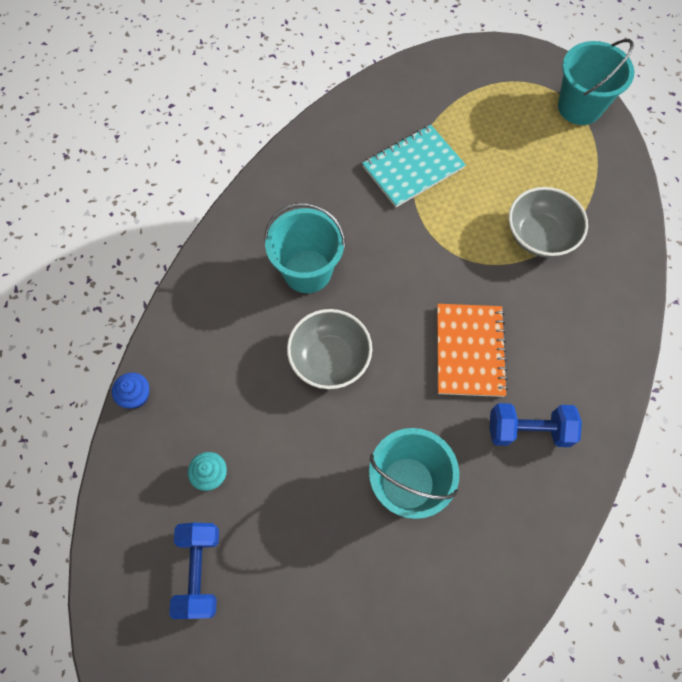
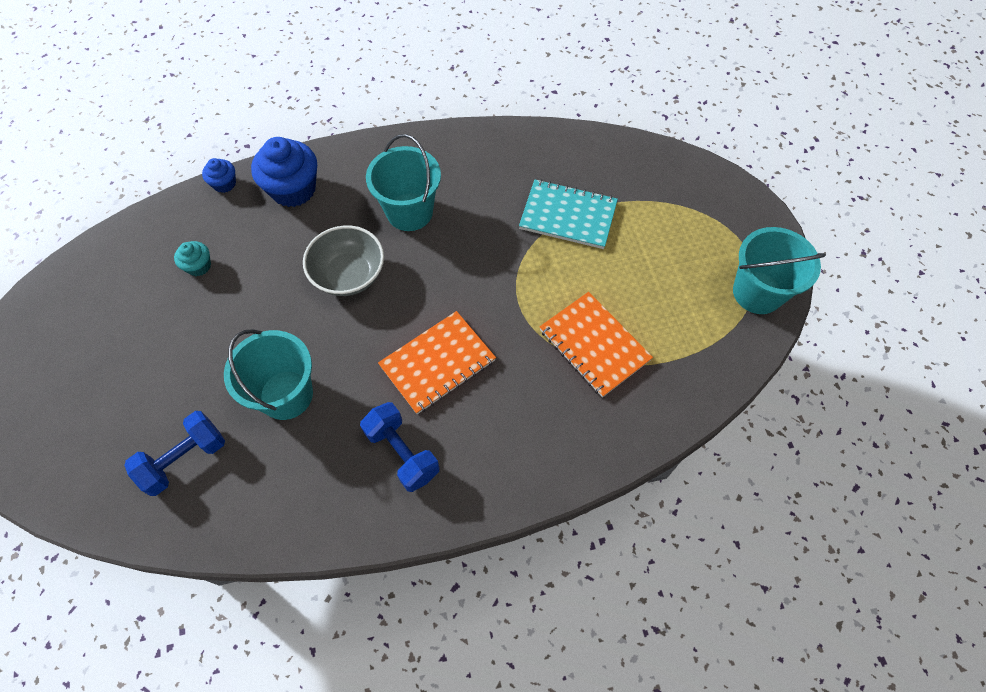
camera: 50 degrees right, 5 degrees down
(198, 343) = (293, 189): none -> blue cupcake
(199, 571) = (122, 309): blue dumbbell -> blue dumbbell (185, 459)
(540, 235) = (594, 345): grey bowl -> orange notebook

